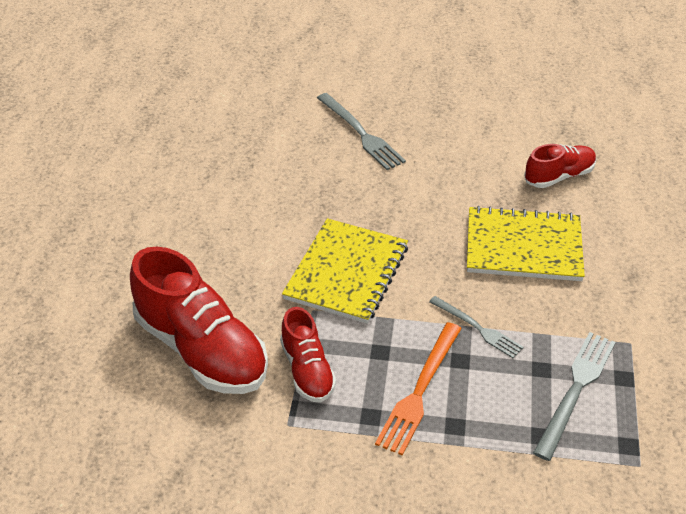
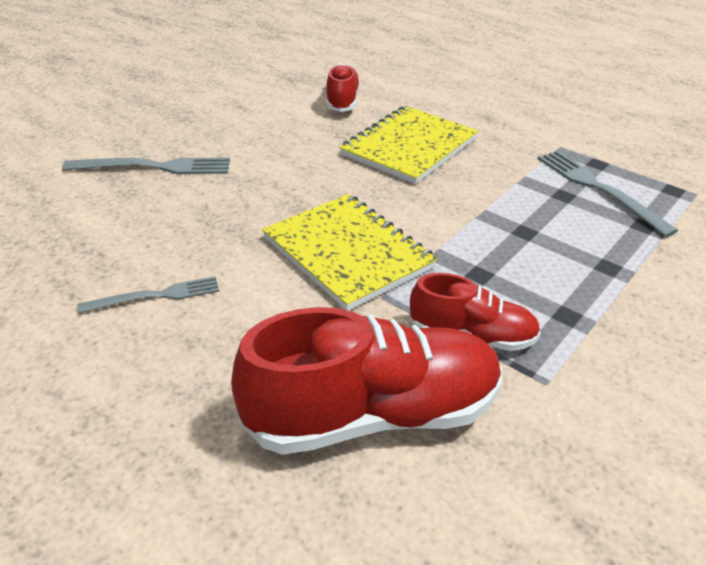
camera: 60 degrees left, 5 degrees down
(420, 390) = (549, 269): orange fork -> none
(477, 328) = (490, 207): grey fork -> grey fork (155, 296)

